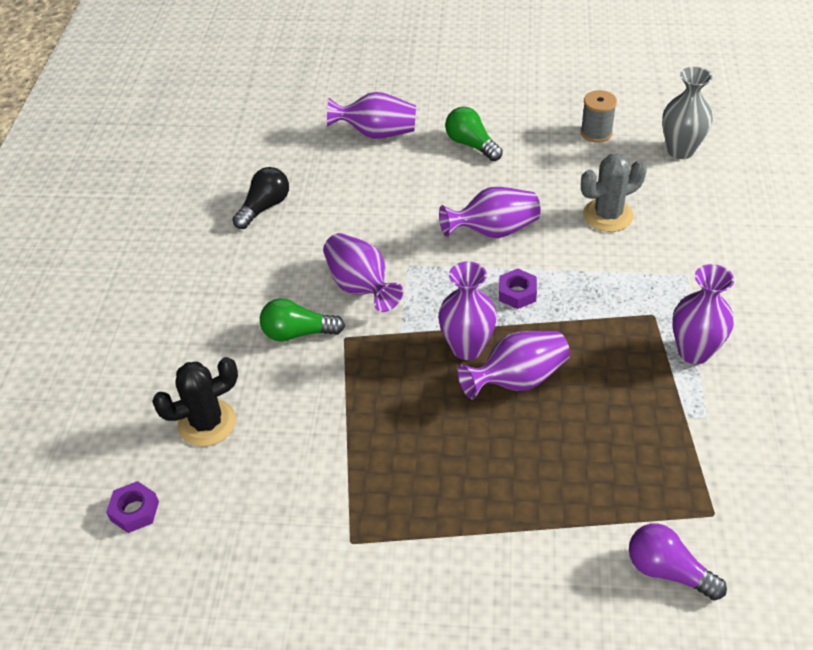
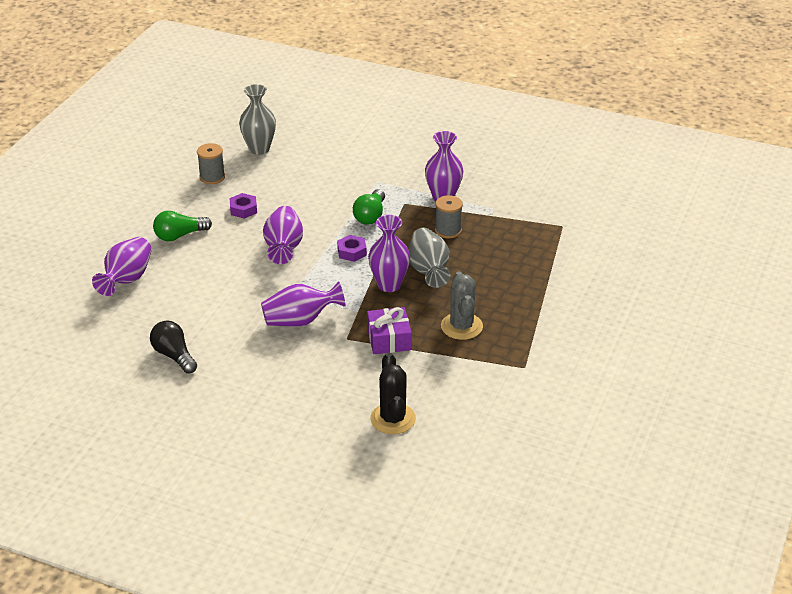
camera: 75 degrees left, 10 degrees down
(134, 511) = (456, 465): purple nut -> purple nut (243, 209)
(298, 333) = (329, 360): green light bulb -> green light bulb (370, 216)
(357, 378) = (389, 339): none -> purple gift
(517, 380) = (428, 270): purple vase -> grey vase
(608, 215) = (302, 196): grey cactus -> grey cactus (461, 326)
(619, 377) = (448, 230): none -> grey spool
(667, 571) = (591, 252): purple light bulb -> none

